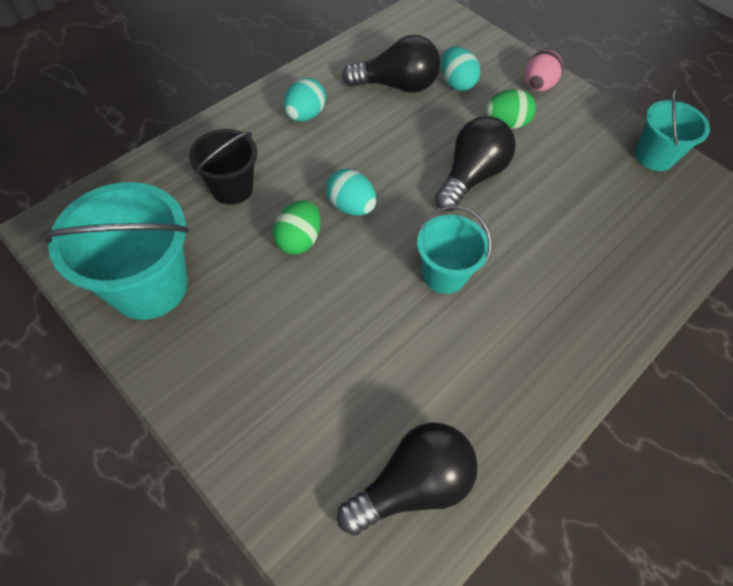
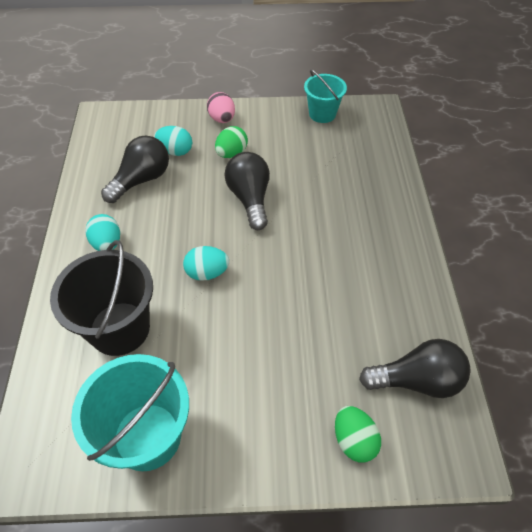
camera: 45 degrees left, 5 degrees down
(232, 188) = (119, 328): black bucket -> black bucket, size x1.64
(299, 240) = (203, 319): green egg -> green egg (354, 440)
(412, 484) = (416, 380): black light bulb -> black light bulb turned 75 degrees clockwise
(444, 274) = (302, 263): turquoise bucket -> none

